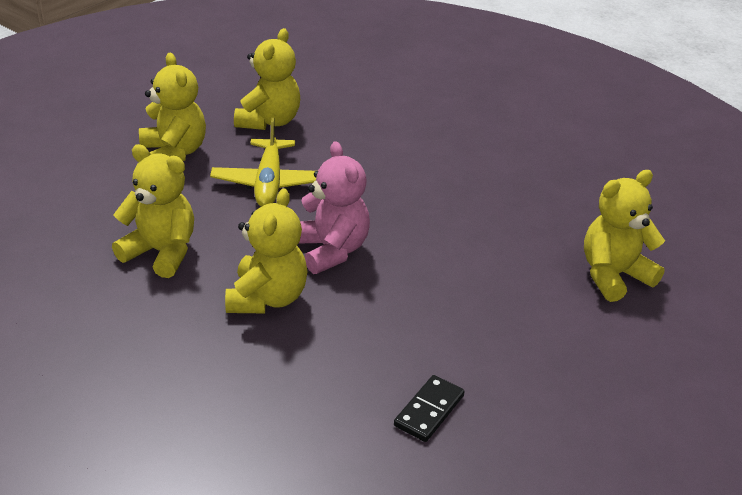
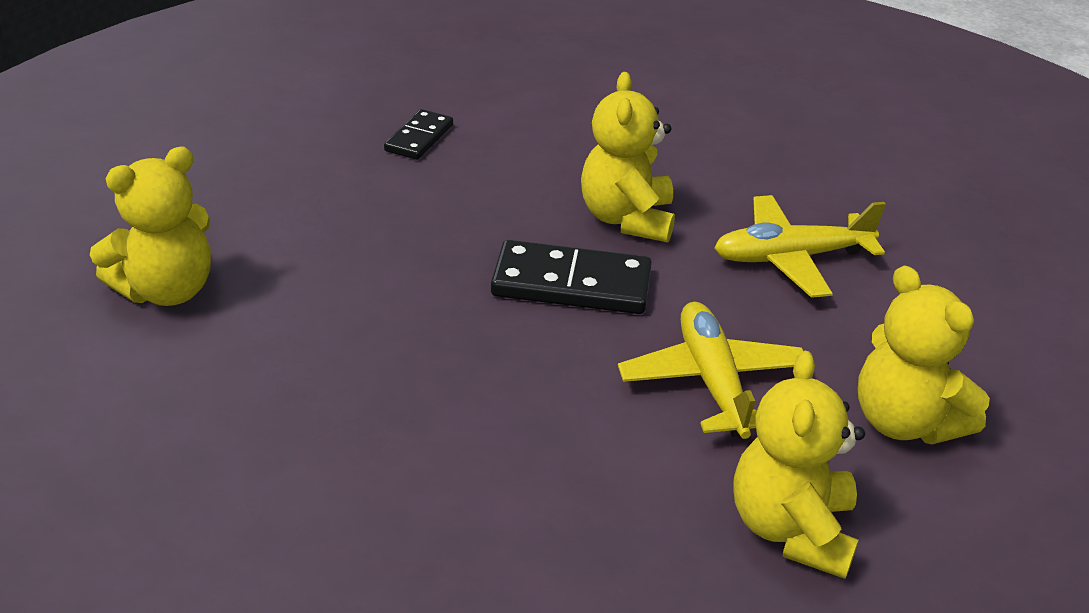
camera: 170 degrees right, 0 degrees up
(161, 252) = (790, 258): yellow teddy bear -> yellow plane
(331, 250) = (571, 284): pink teddy bear -> black domino

